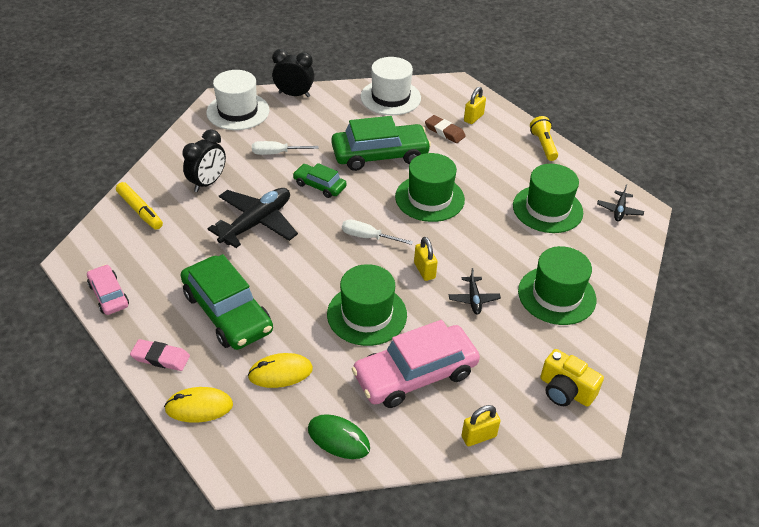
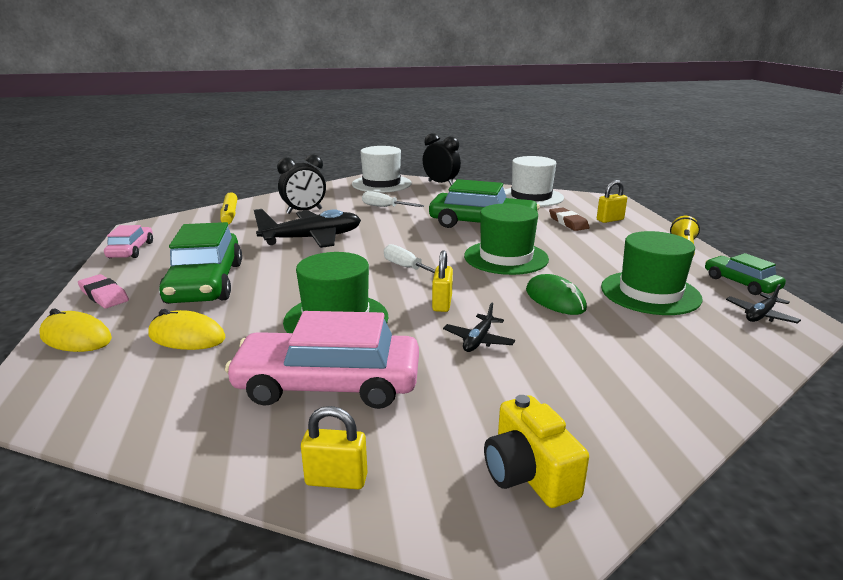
camera: 30 degrees right, 20 degrees down
(319, 185) = (400, 230): green car -> green car (741, 283)
(338, 438) = (162, 413): green mouse -> green mouse (555, 299)
(556, 295) = (602, 367): green hat -> none

